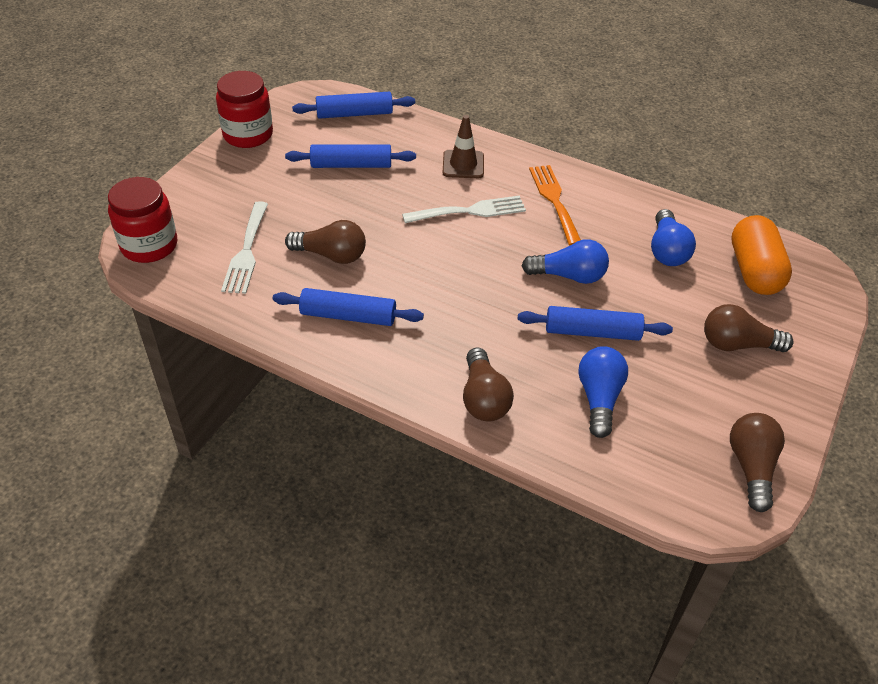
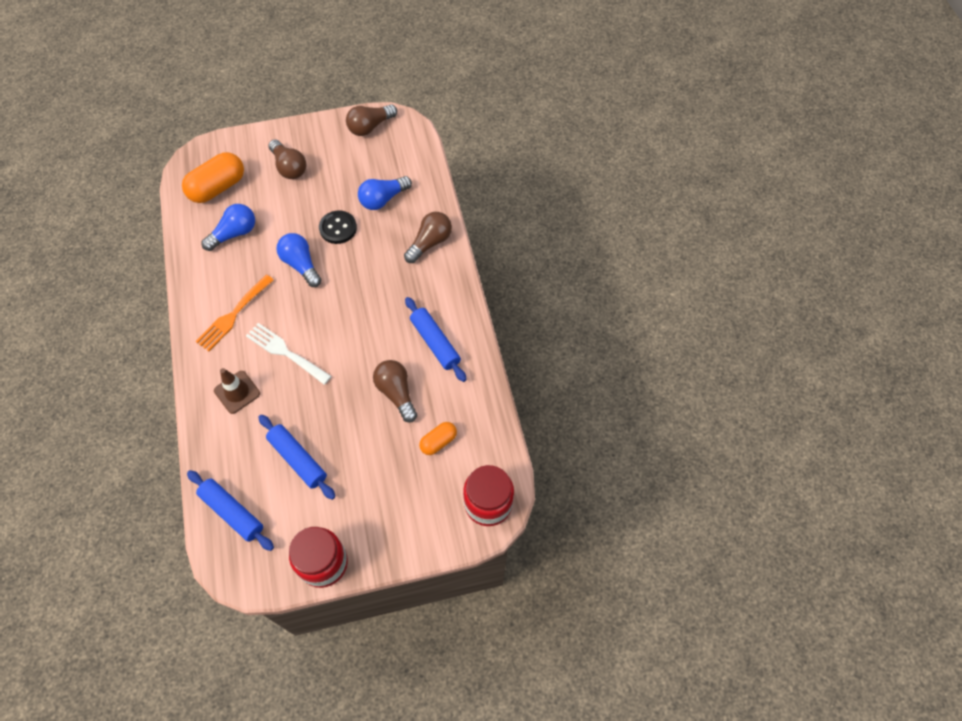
camera: 130 degrees left, 15 degrees up
(246, 251) = (438, 442): white fork -> orange capsule
(592, 332) = (338, 228): blue rolling pin -> black button

